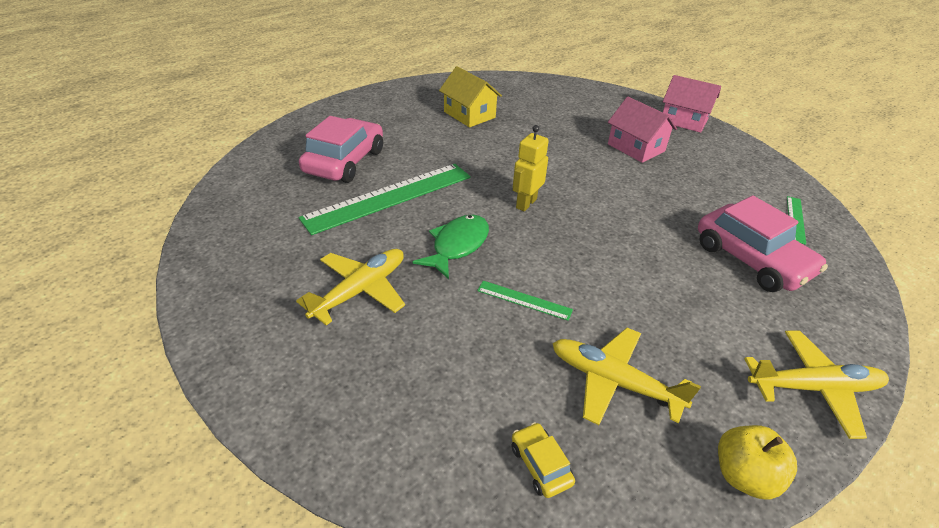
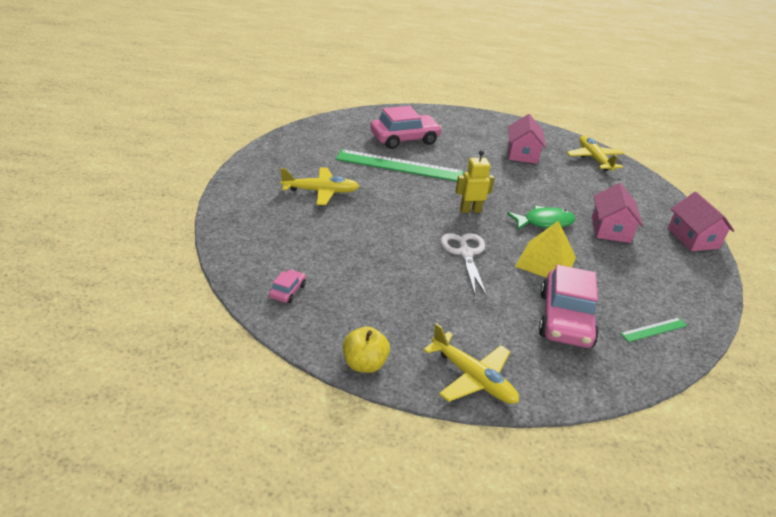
camera: 45 degrees right, 5 degrees down
(457, 245) = (396, 204): green fish -> green fish (544, 222)
(469, 114) = (522, 154): yellow house -> pink house
(524, 300) = (387, 243): green ruler -> none
(540, 465) = (287, 291): yellow car -> pink car
(596, 254) = (465, 253): none -> white scissors
(614, 382) = (371, 296): yellow plane -> yellow plane (594, 159)
(654, 213) = (546, 261): none -> yellow pyramid

